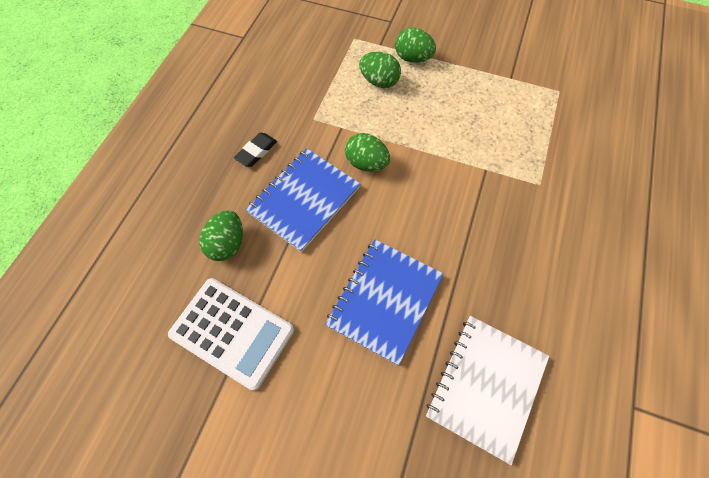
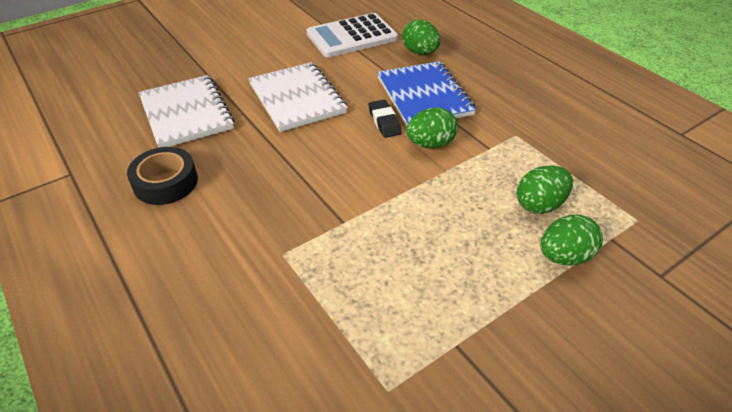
camera: 125 degrees right, 20 degrees down
(256, 152) = (500, 90): black eraser -> black eraser (384, 122)
(384, 300) = (297, 98): blue notebook -> white notebook
(565, 313) = (165, 182): none -> black tape

